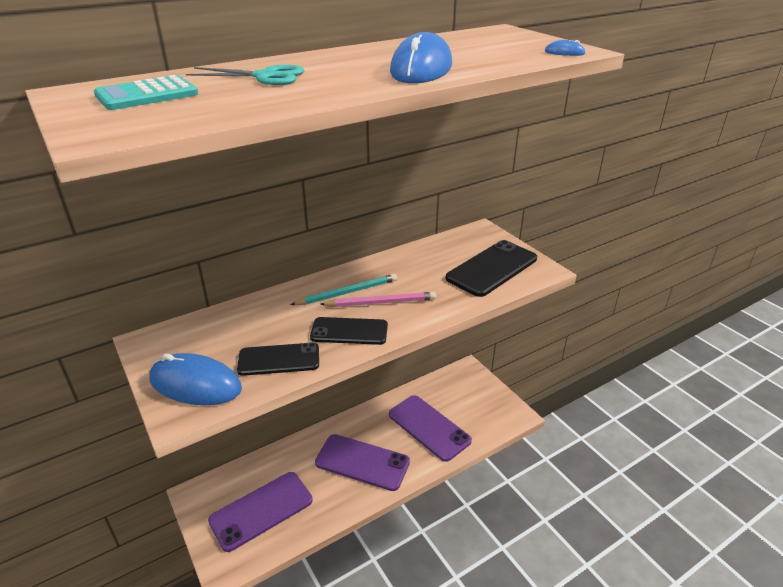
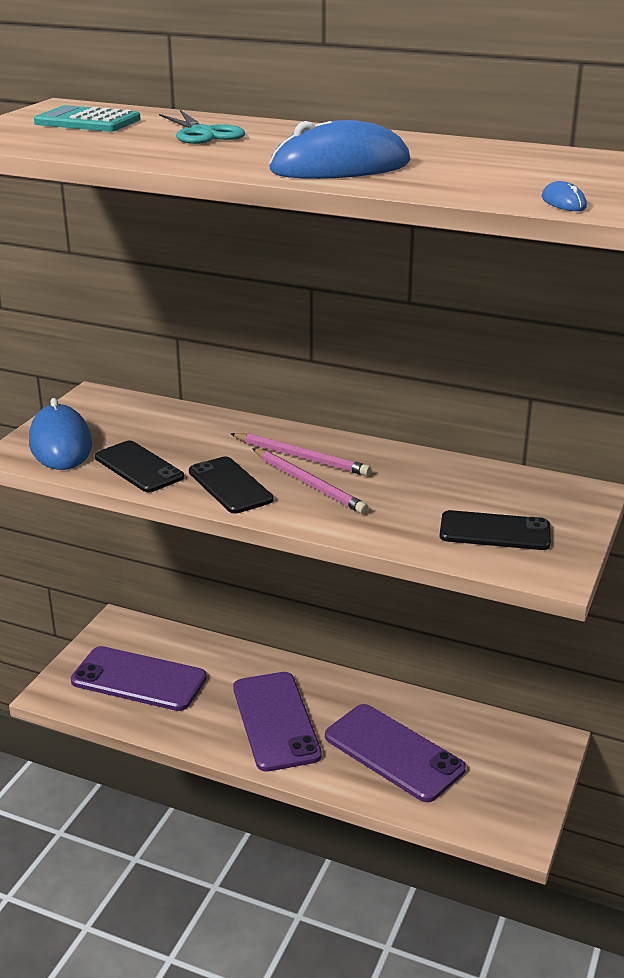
camera: 55 degrees right, 5 degrees down
(347, 292) = (301, 457): turquoise pencil -> pink pencil
(429, 427) = (393, 753): purple phone -> purple phone turned 60 degrees counterclockwise
(492, 268) = (495, 531): black phone -> black phone, size x0.65

